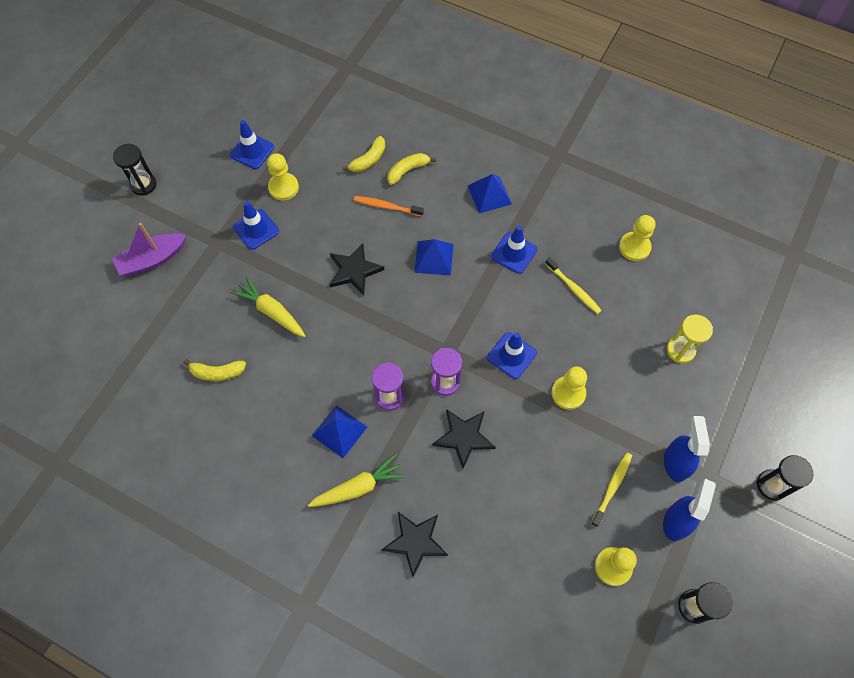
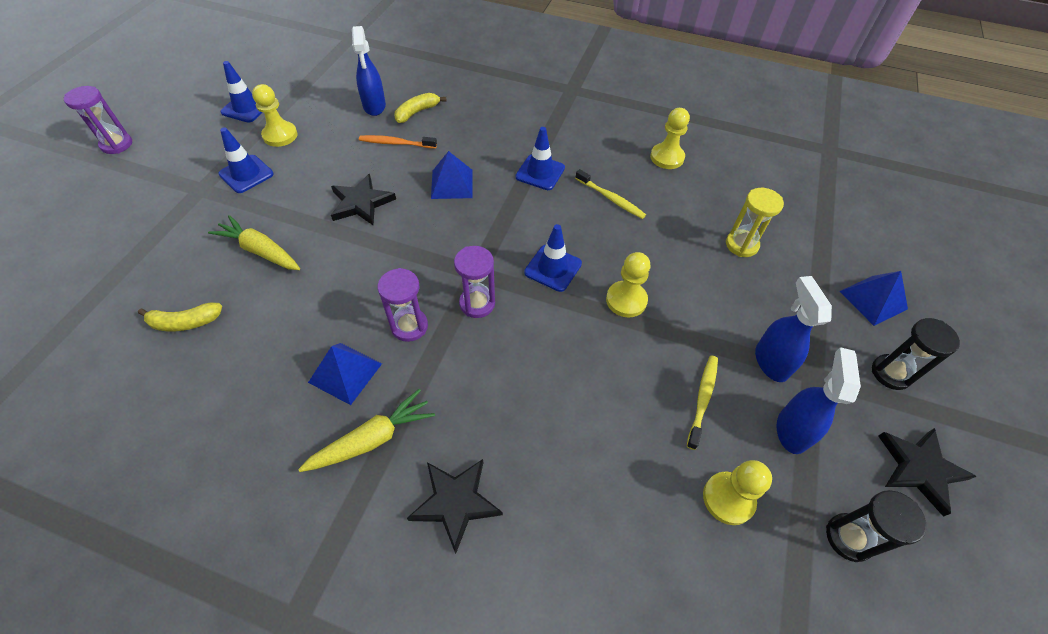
camera: 10 degrees left, 10 degrees down
(143, 185) = (116, 144): black hourglass -> purple hourglass
(152, 259) = (116, 212): purple boat -> none
(368, 160) = (374, 106): yellow banana -> blue spray bottle
(464, 437) = (507, 362): black star -> black star (920, 469)
(489, 194) = (506, 125): blue pyramid -> blue pyramid (873, 300)

